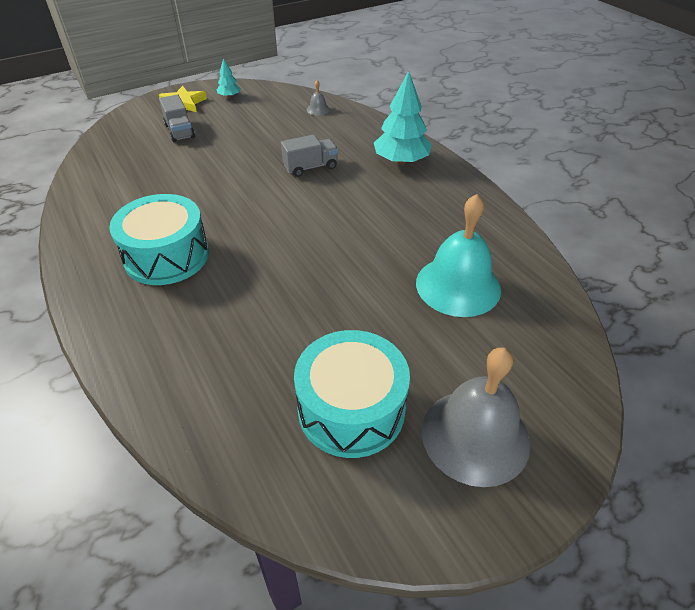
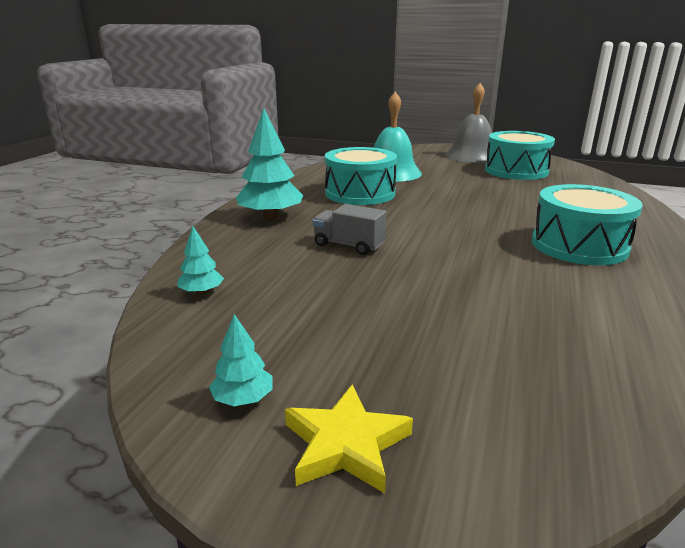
camera: 130 degrees left, 20 degrees down
(179, 131) = (432, 371): grey truck -> none
(318, 109) = (201, 292): grey bell -> turquoise tree
(408, 225) = (360, 193): none -> turquoise drum

